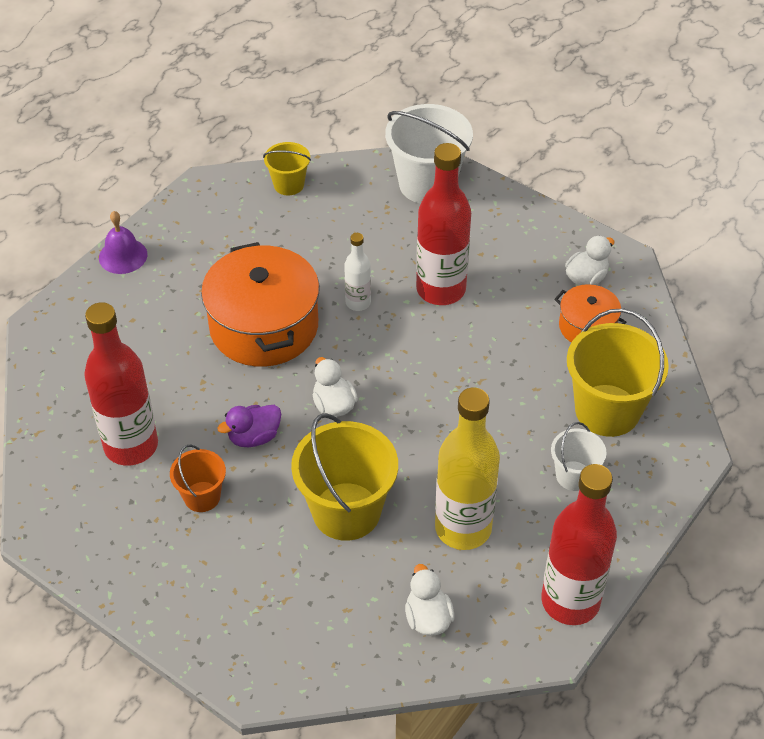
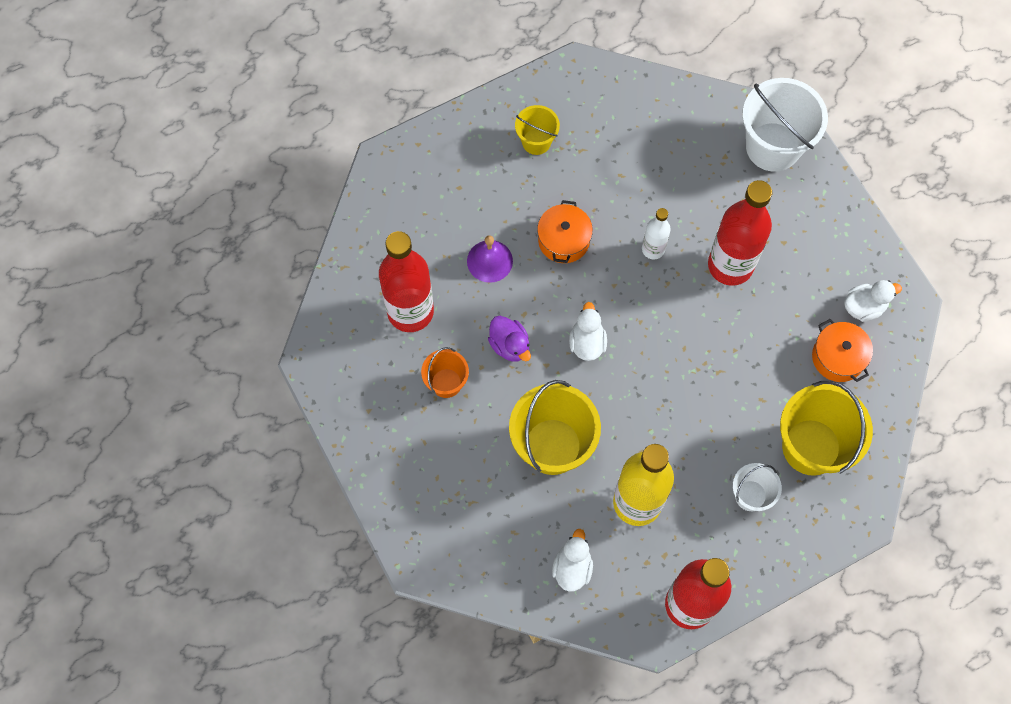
camera: 25 degrees right, 20 degrees up
(123, 256) = (477, 117): purple bell -> purple bell (489, 261)
(254, 437) = (510, 345): purple duck -> purple duck turned 120 degrees counterclockwise
(264, 326) = (563, 240): orange pot -> orange pot, size x0.53
(289, 184) = (650, 97): yellow bucket -> yellow bucket (536, 141)

